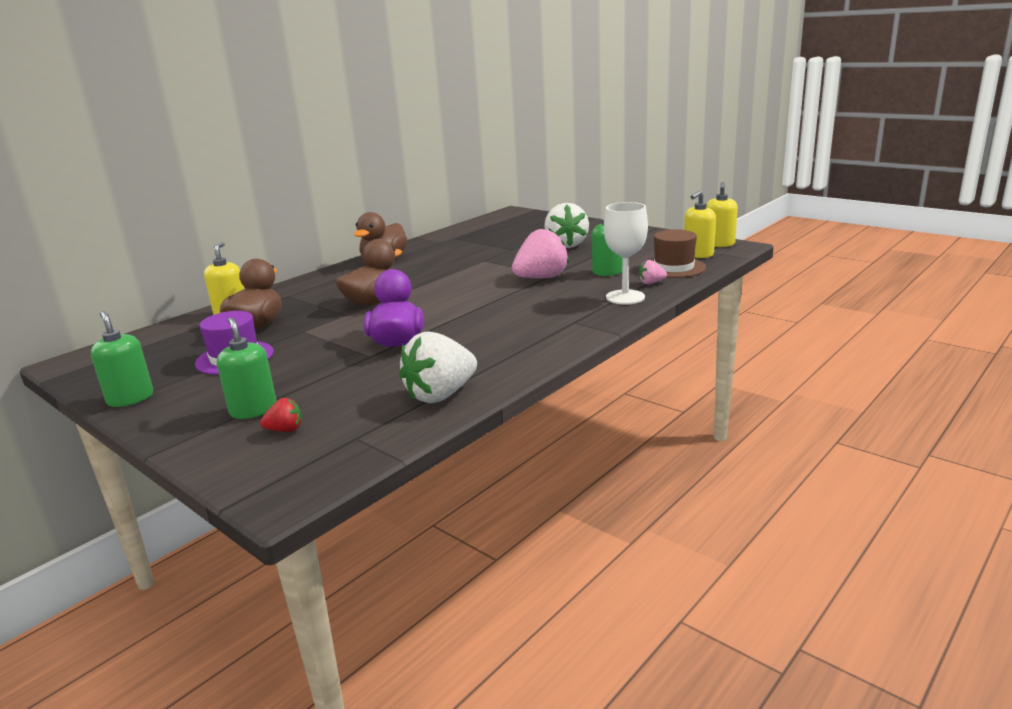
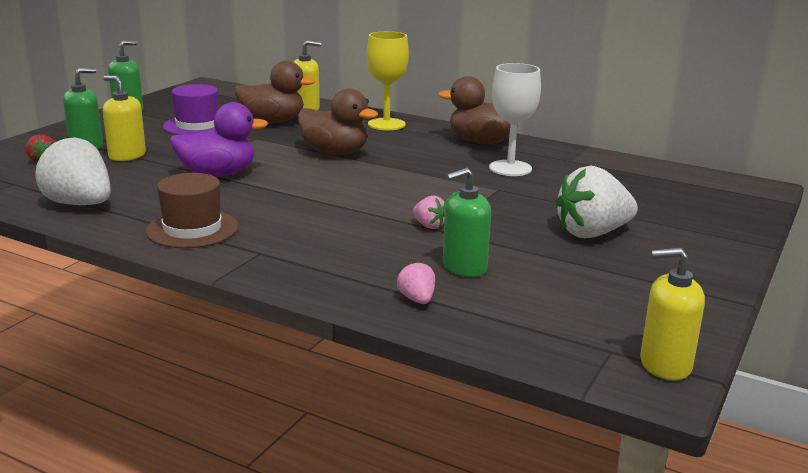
camera: 75 degrees right, 0 degrees up
(312, 286) = (386, 124): none -> yellow goblet
(541, 278) = (429, 225): pink strawberry -> pink strawberry, size x0.47
(625, 297) = (351, 281): white goblet -> white goblet (510, 168)
(674, 267) = (499, 318): brown hat -> brown hat (192, 229)
(698, 254) = (584, 341): yellow soap dispenser -> yellow soap dispenser (127, 155)

